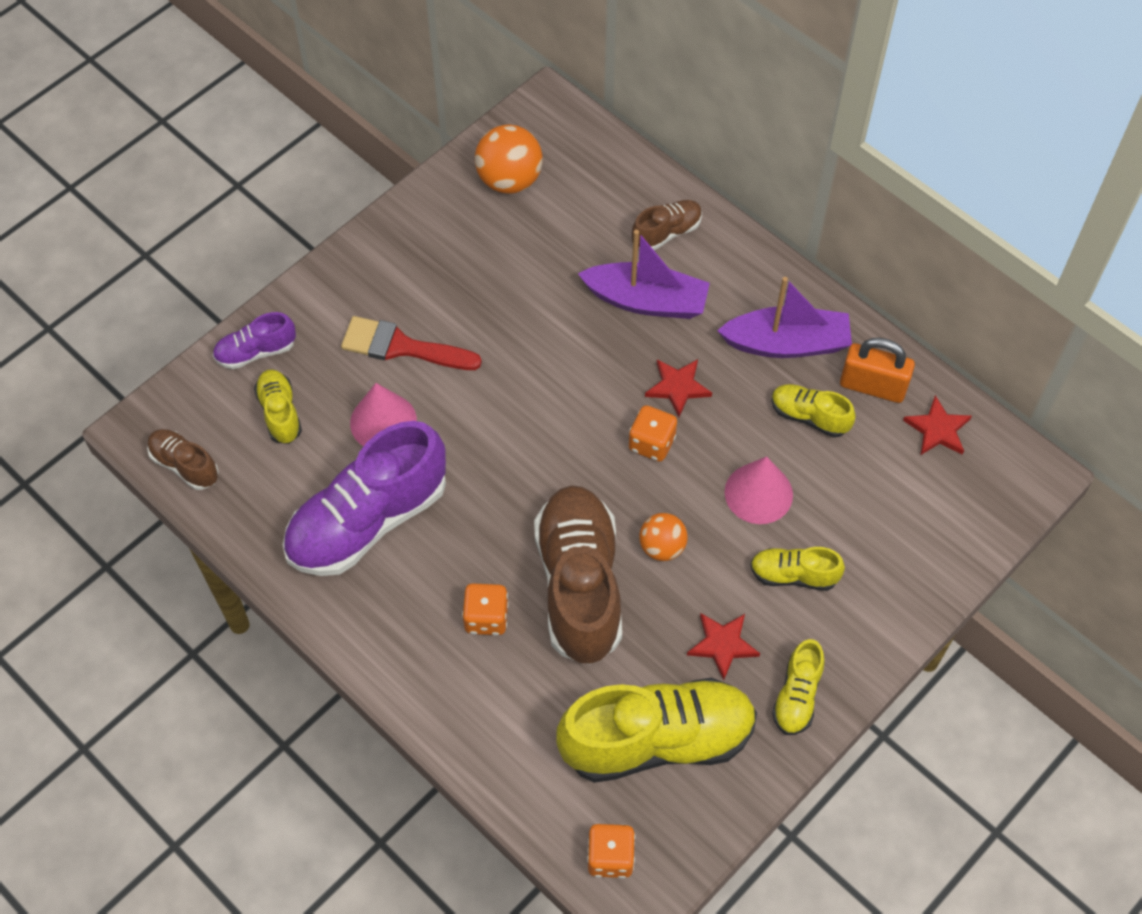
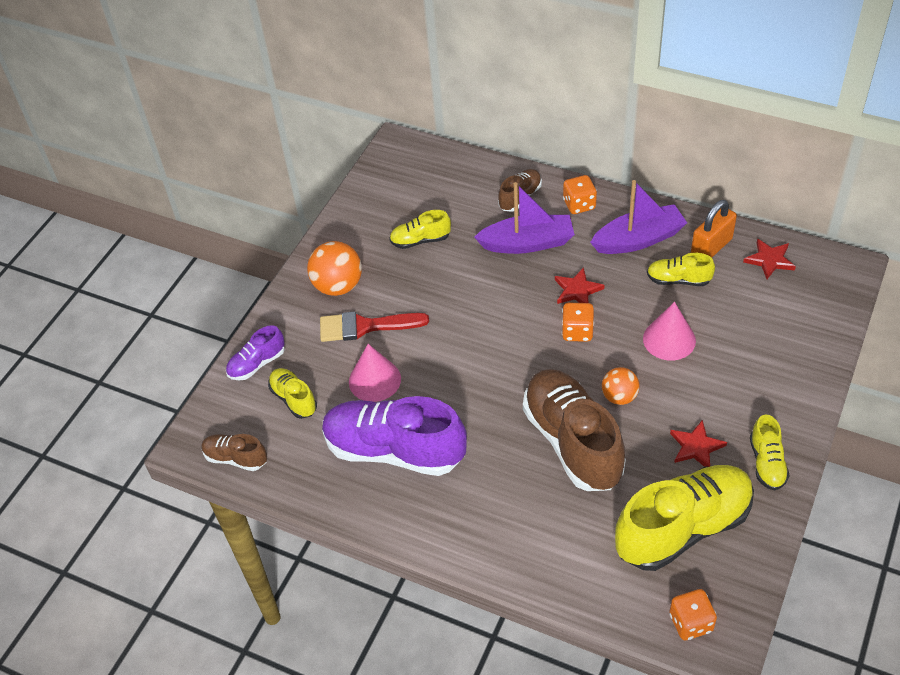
camera: 15 degrees left, 10 degrees down
(368, 521) = (394, 450): purple shoe -> purple shoe turned 75 degrees clockwise
(486, 618) = (515, 487): orange dice -> orange dice (579, 205)
(509, 180) = (393, 197): orange ball -> orange ball (338, 286)
(793, 575) = (721, 384): yellow shoe -> yellow shoe (420, 240)
(872, 386) = (711, 247): orange padlock -> orange padlock turned 45 degrees counterclockwise

